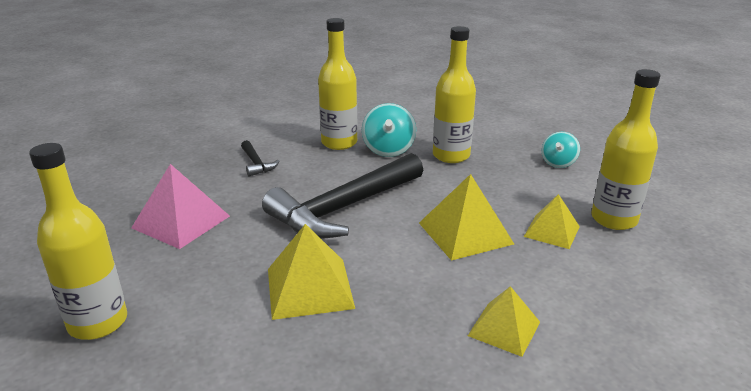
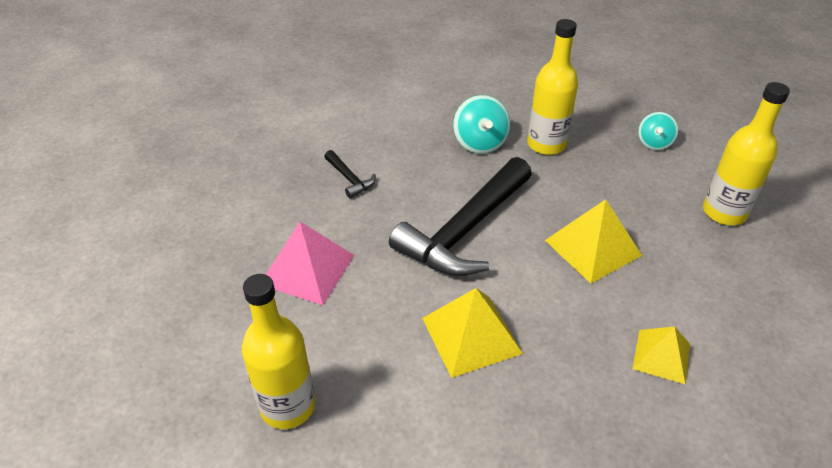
camera: 10 degrees left, 15 degrees up
(339, 143) = (425, 138): yellow bottle -> none
(552, 231) = (672, 235): yellow pyramid -> none

